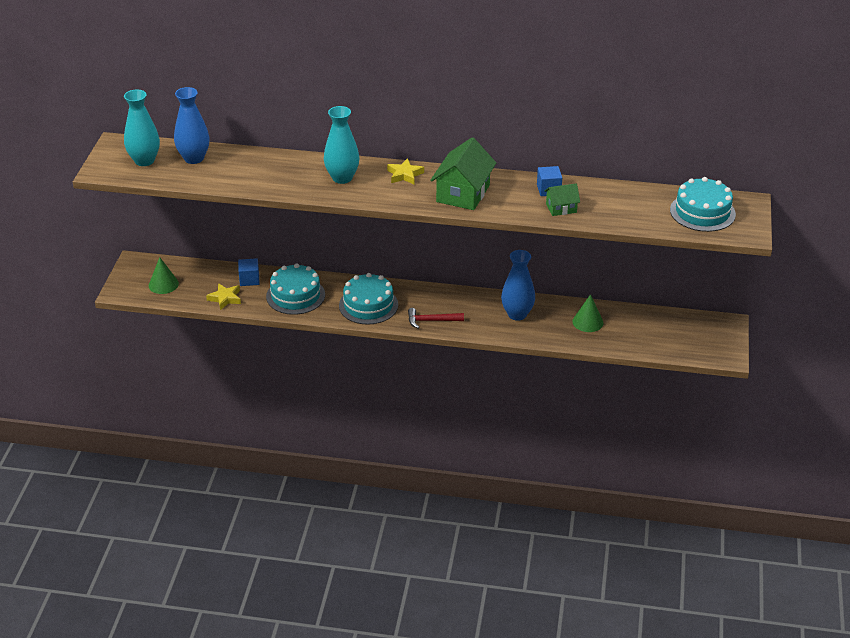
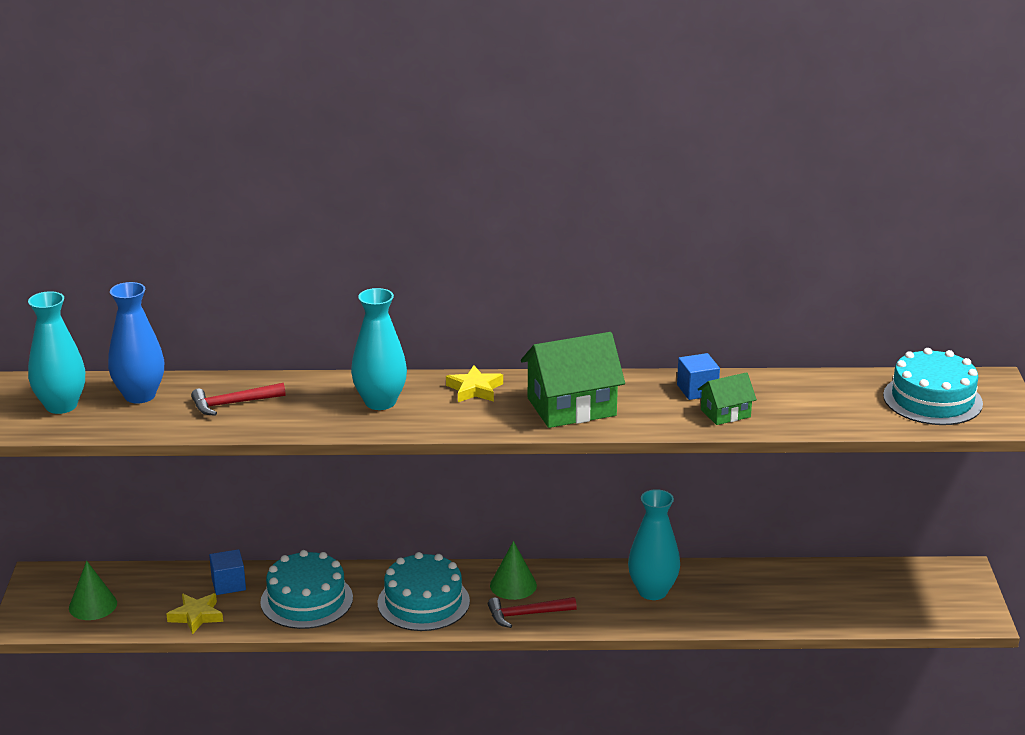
camera: 10 degrees left, 10 degrees down
(250, 170) = (233, 403): none -> red hammer
(463, 193) = (571, 407): green house -> green house turned 60 degrees clockwise
(517, 314) = (652, 591): blue vase -> turquoise vase
(587, 322) = (760, 591): green cone -> green cone (513, 585)

